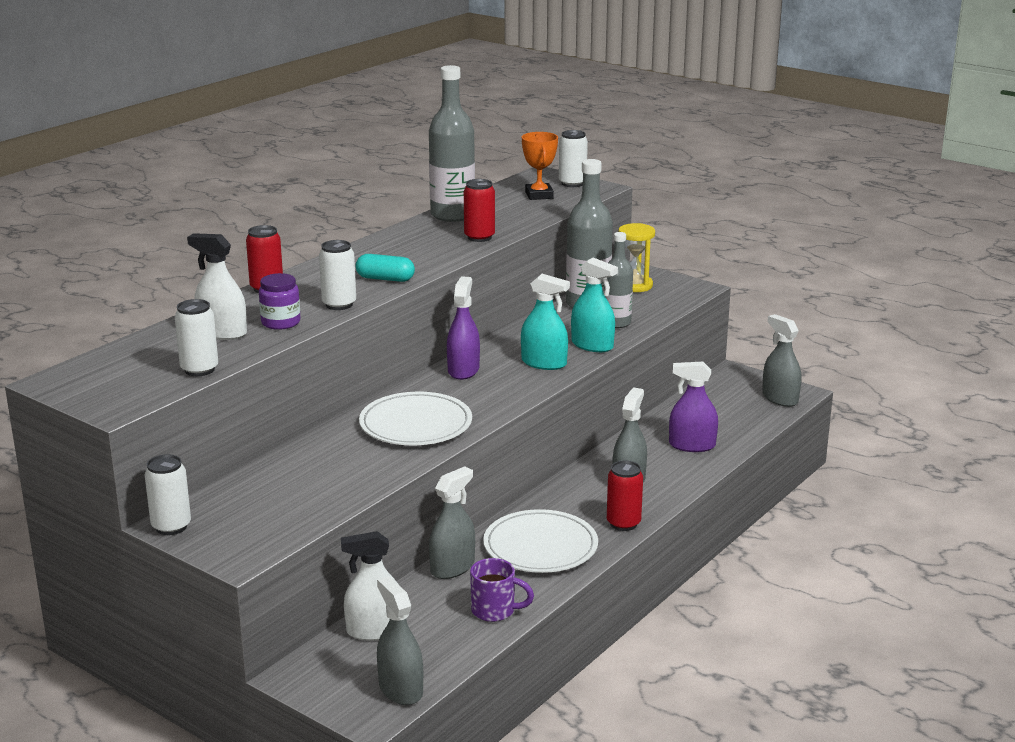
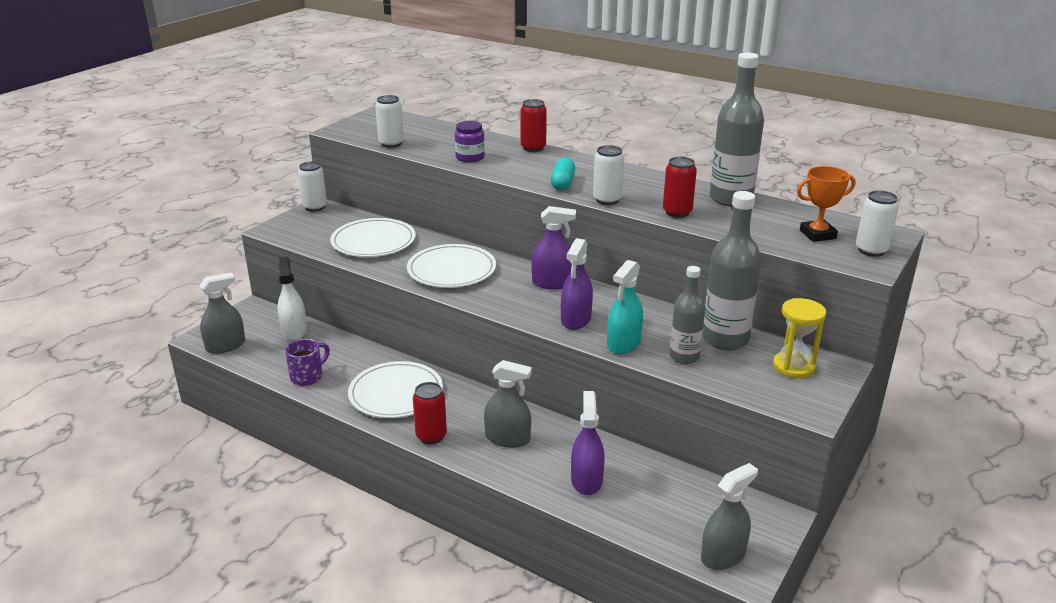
camera: 85 degrees right, 5 degrees up
(222, 333) = (451, 143): white spray bottle -> none
(315, 475) = (373, 241): none -> white plate
(339, 304) = (506, 172): white can -> white can (607, 200)
(452, 567) = (369, 355): grey spray bottle -> none
(495, 611) = (308, 377): purple mug -> purple mug turned 150 degrees counterclockwise
(544, 363) = (576, 319): turquoise spray bottle -> purple spray bottle

